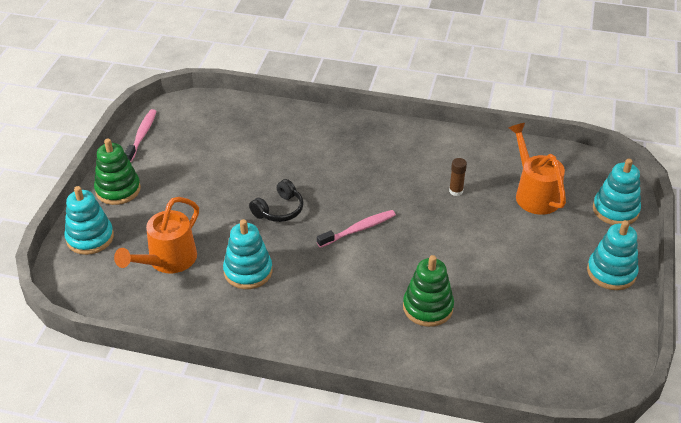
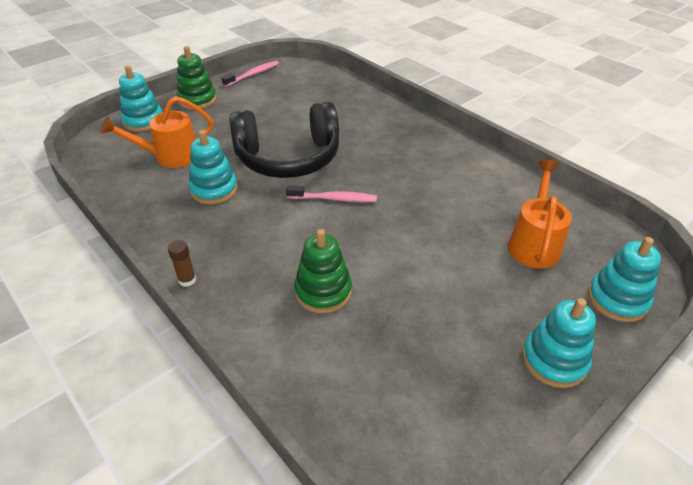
camera: 35 degrees right, 0 degrees up
(279, 210) = (288, 157): black headphones -> black headphones, size x2.25
(456, 191) = (454, 207): brown glue stick -> brown glue stick (187, 280)

